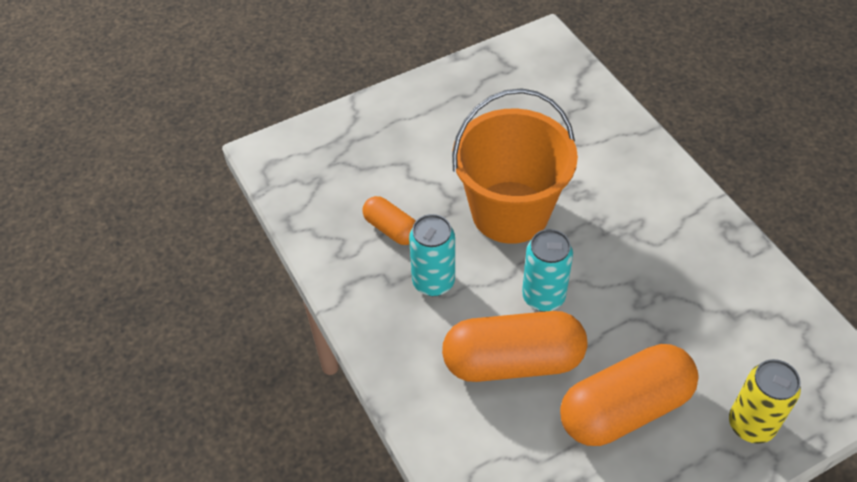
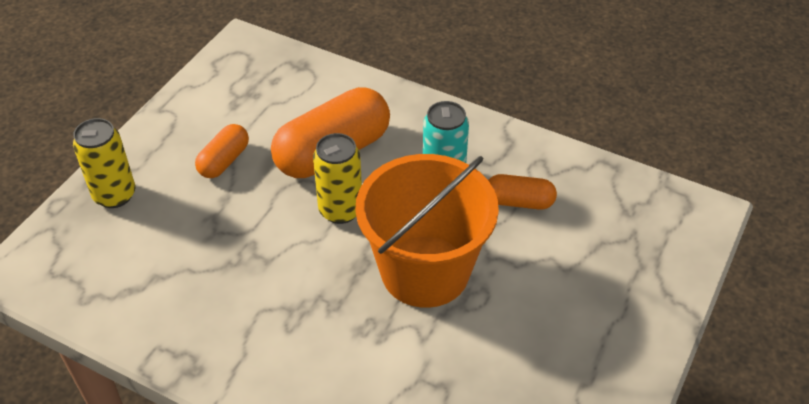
camera: 145 degrees right, 5 degrees down
(543, 297) = (340, 210): turquoise can -> yellow can
(624, 408) = (224, 161): orange capsule -> orange capsule, size x0.52

